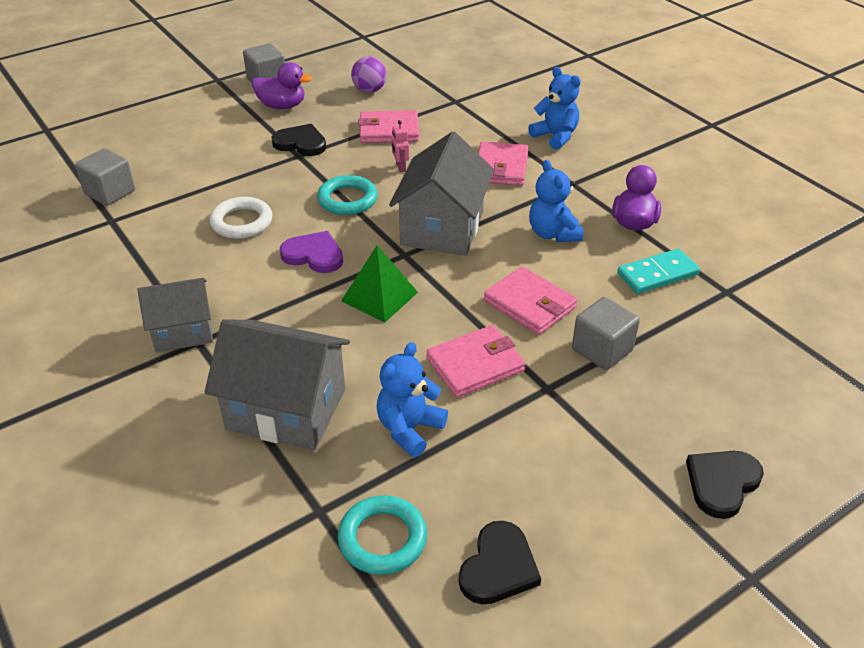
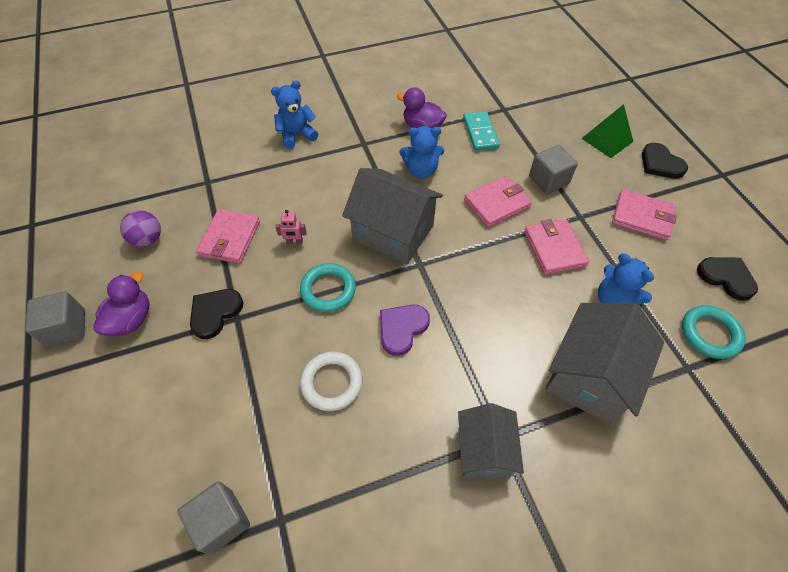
camera: 75 degrees left, 15 degrees up
(379, 296) = (468, 291): green pyramid -> green pyramid (607, 140)
(501, 167) = (325, 177): pink wallet -> pink wallet (642, 217)

